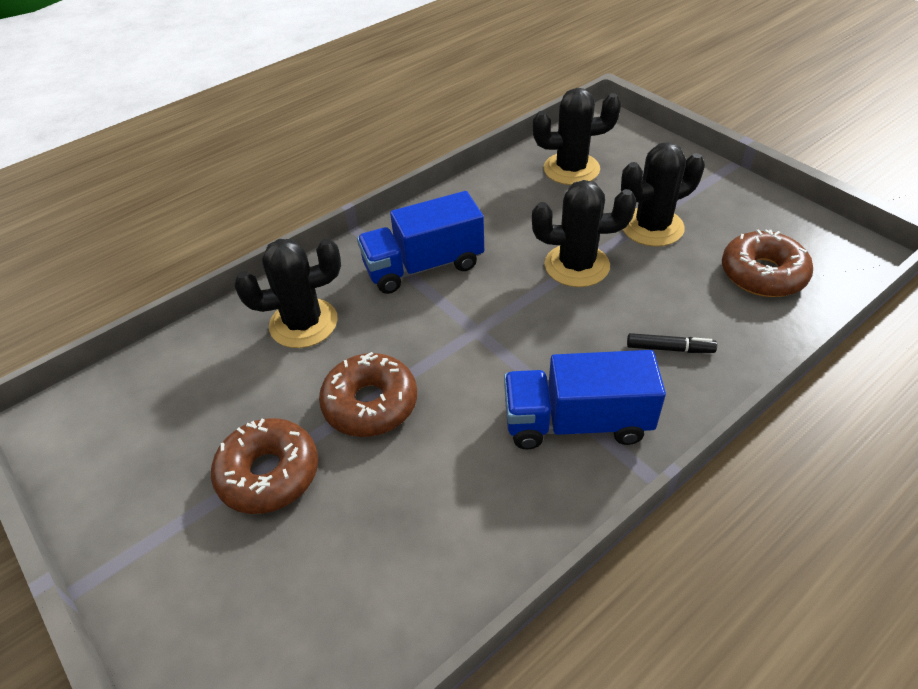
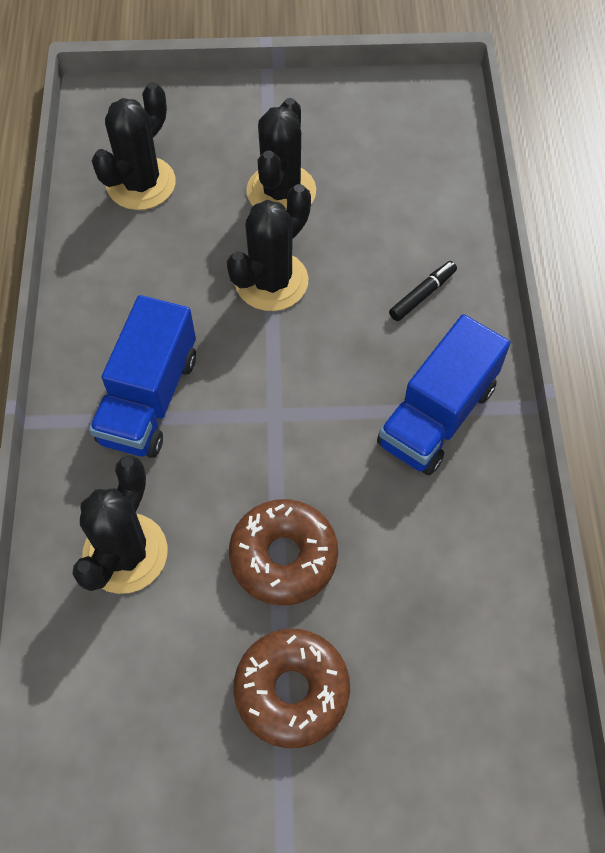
camera: 55 degrees left, 15 degrees up
(762, 274) = (406, 170): brown donut -> none

